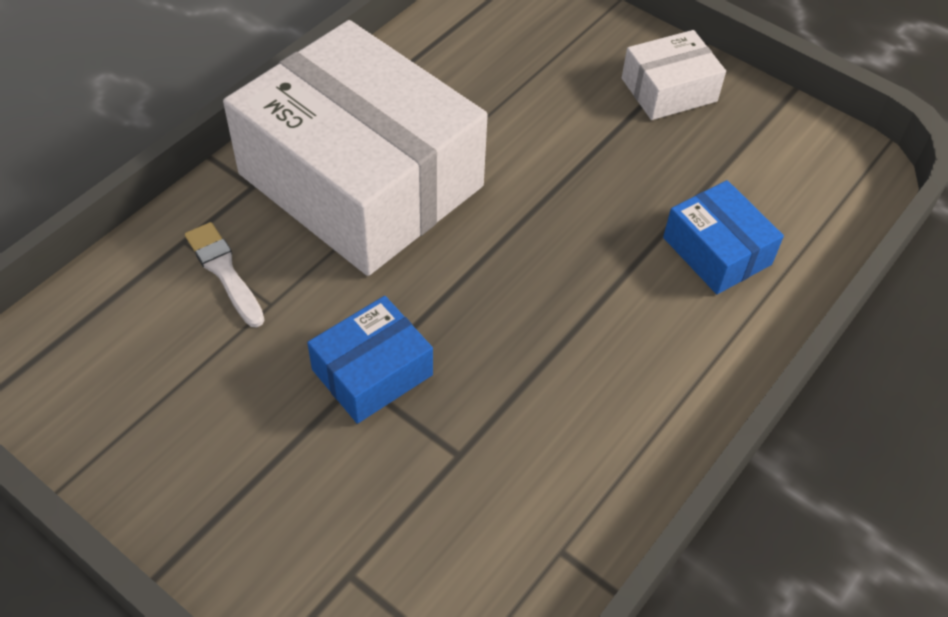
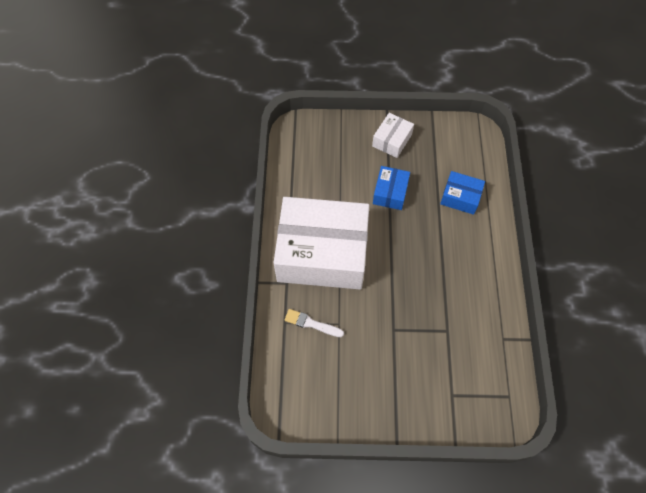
camera: 35 degrees left, 10 degrees up
(372, 372) = (395, 323): blue box -> blue box (390, 192)

